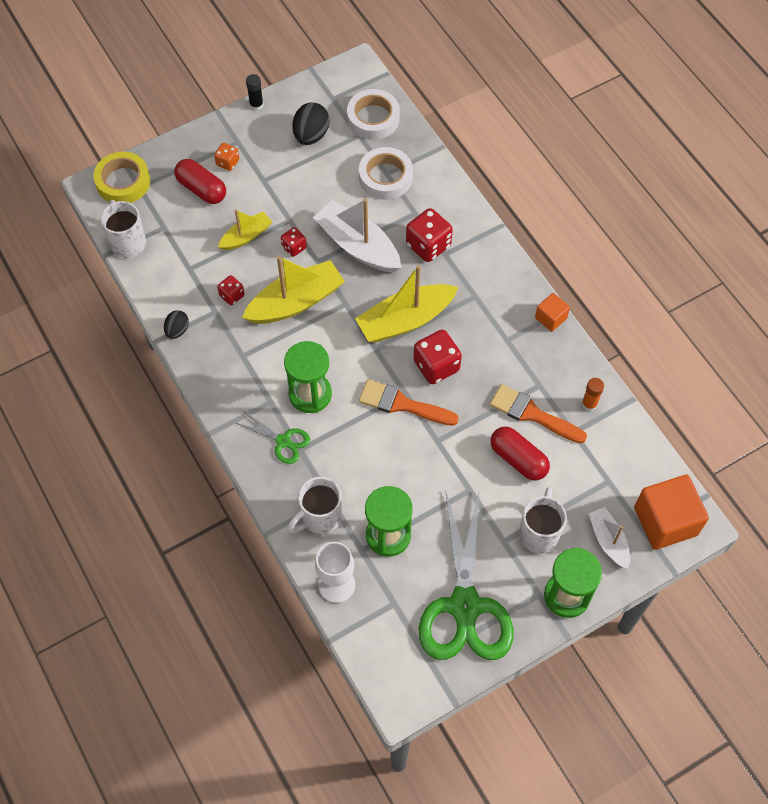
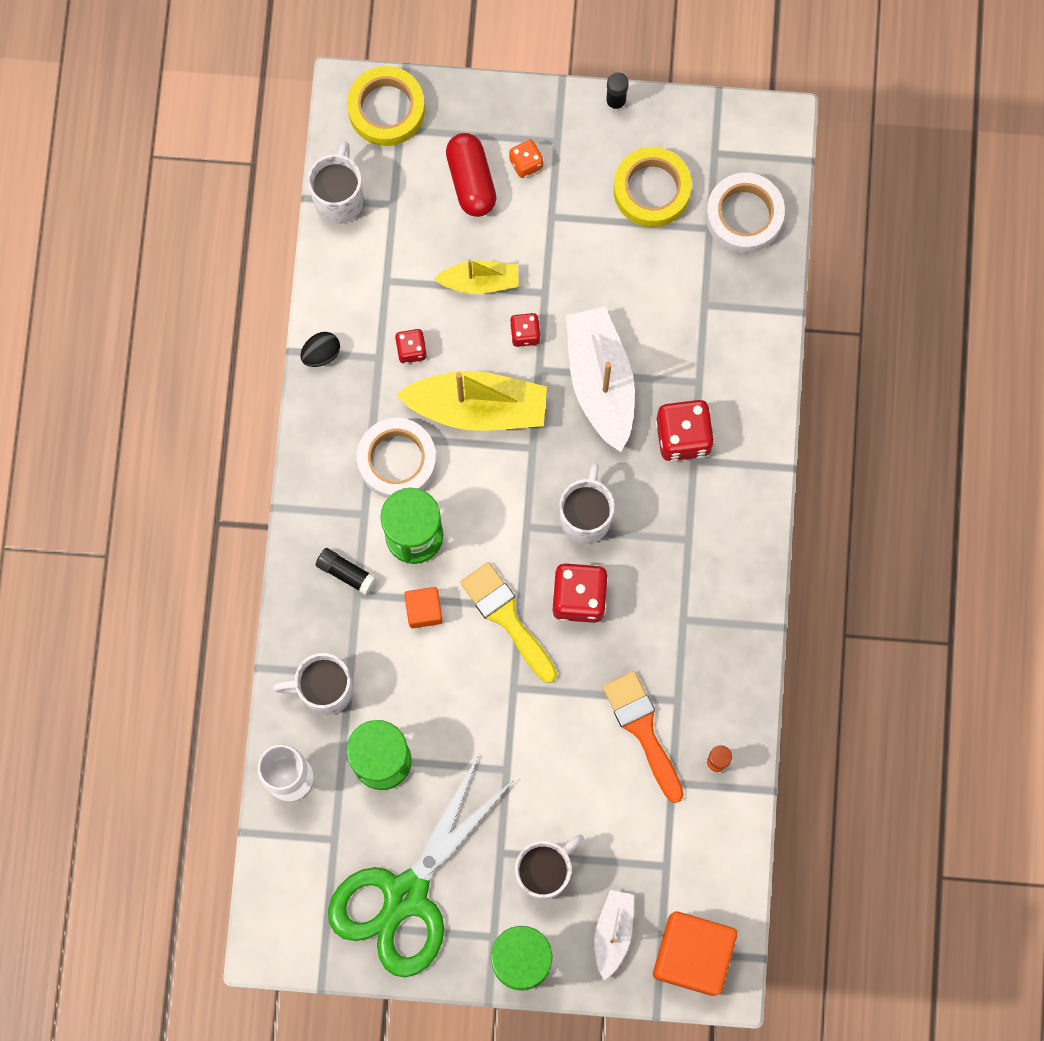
camera: 35 degrees right, 15 degrees up
(283, 441) = (346, 573): green scissors -> black glue stick
(311, 135) = (651, 190): black egg -> yellow tape
(385, 177) = (699, 309): white tape -> white tape (397, 460)
(401, 404) = (506, 617): orange brush -> yellow brush
(405, 320) = (585, 516): yellow boat -> white mug
(518, 459) = (587, 772): red capsule -> none
(550, 318) = (755, 627): orange cube -> orange cube (424, 610)

